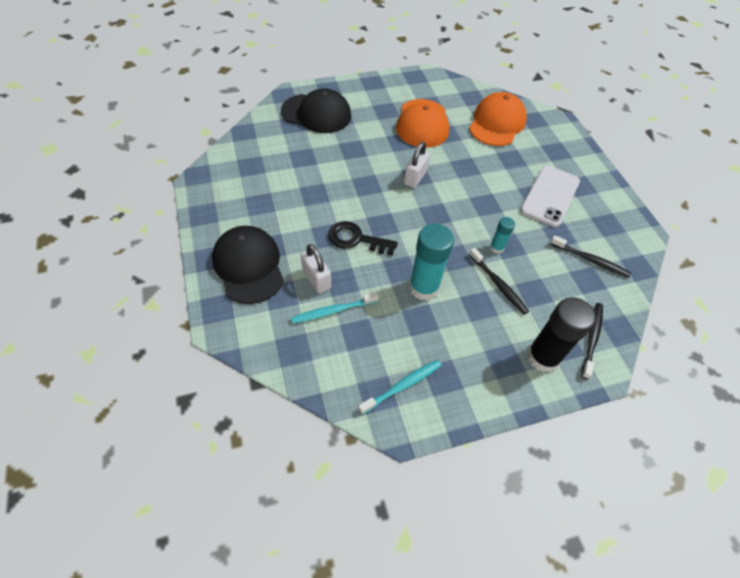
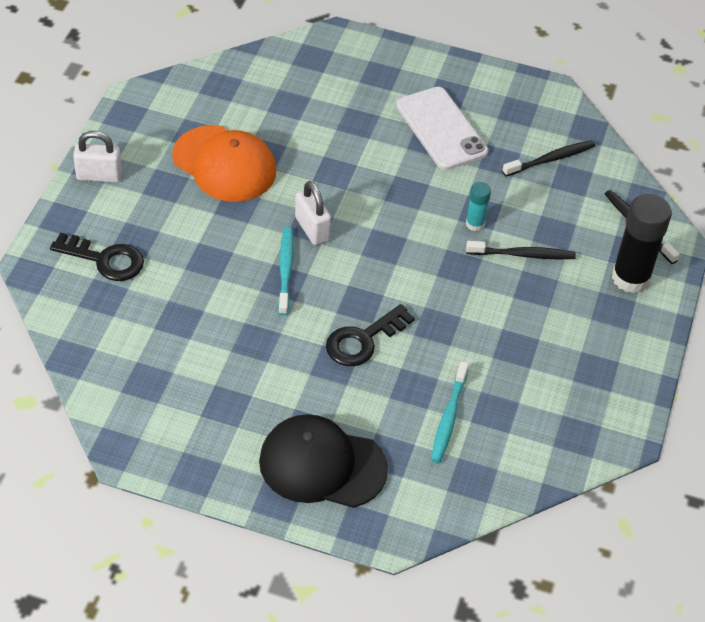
camera: 55 degrees left, 5 degrees down
(316, 113) = (105, 260): black cap -> black key
(316, 279) = (393, 409): white padlock -> white padlock (99, 175)
(402, 386) = (583, 409): turquoise toothbrush -> turquoise toothbrush (285, 270)
(424, 287) = (478, 320): turquoise glue stick -> none
(497, 123) = (288, 94): orange cap -> none

